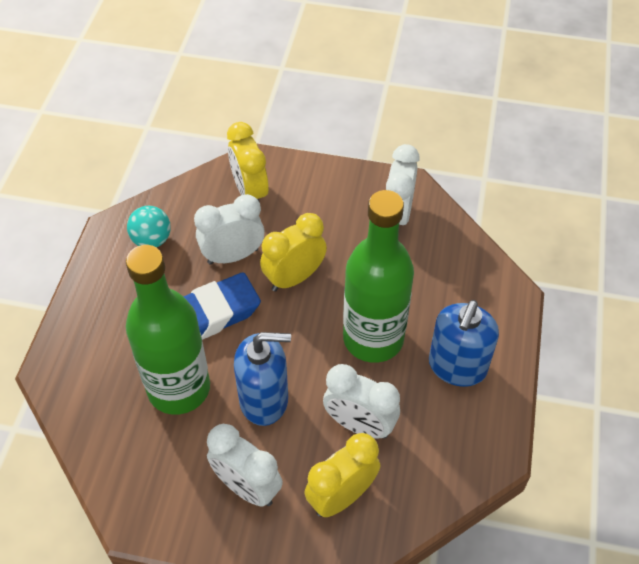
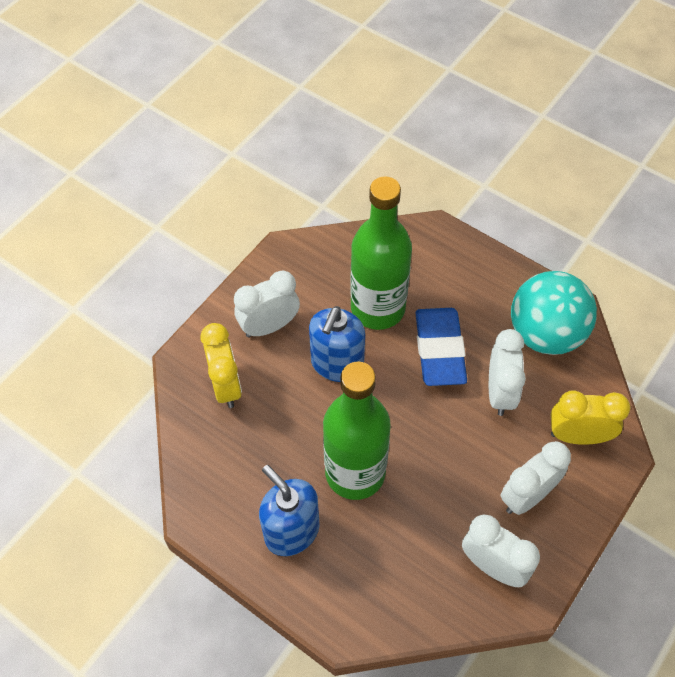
camera: 115 degrees right, 5 degrees up
(152, 240) = (545, 334): turquoise ball -> turquoise ball, size x1.94
(294, 278) = (452, 434): yellow clock -> none
(359, 425) = (278, 424): white clock -> white clock (527, 496)

